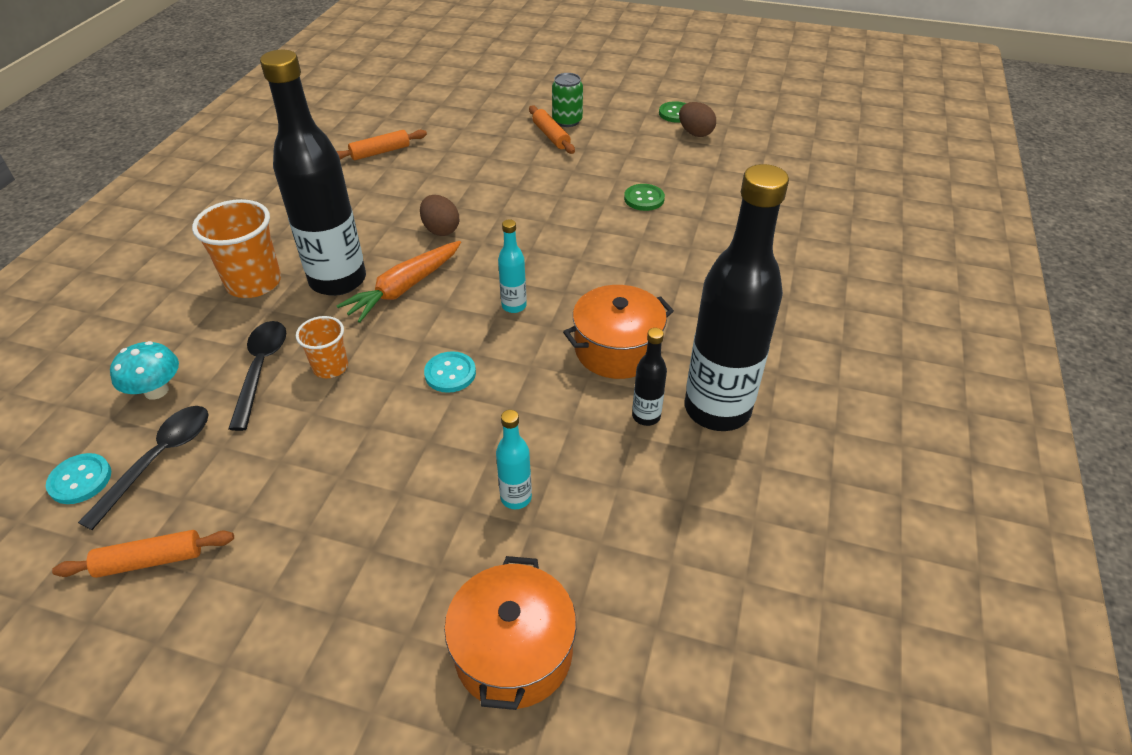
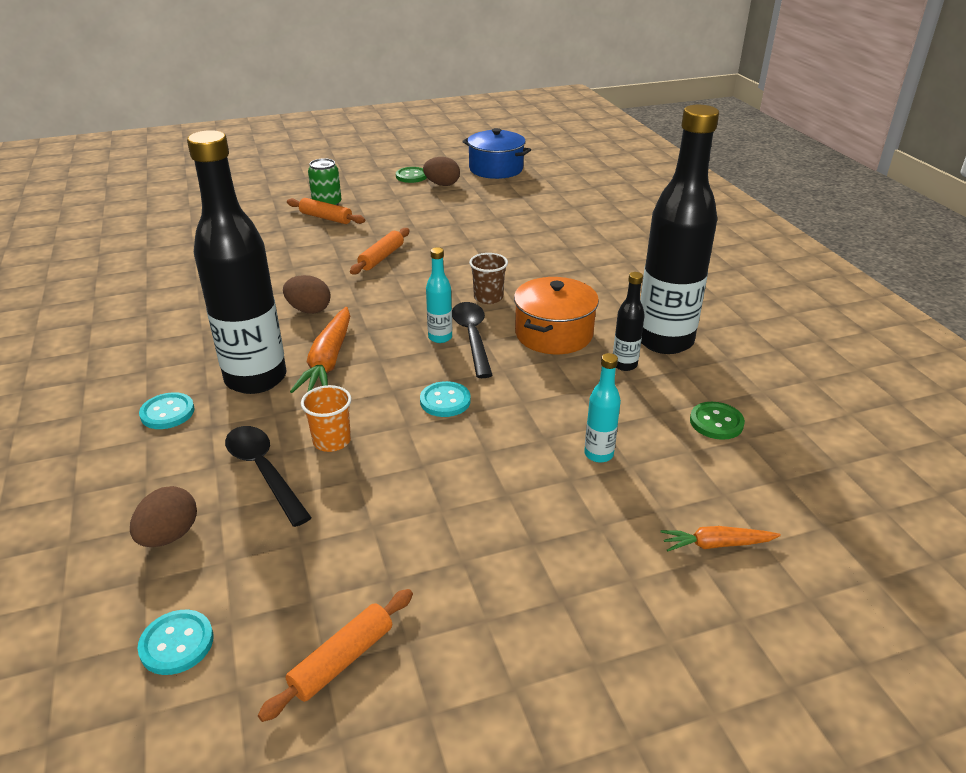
camera: 35 degrees left, 10 degrees down
(156, 391) = (169, 536): turquoise mushroom -> brown egg
(159, 460) = (246, 584): black spoon -> black spoon (472, 337)
(254, 283) = (167, 413): orange cup -> turquoise button
(380, 152) = (174, 274): orange rolling pin -> orange rolling pin (381, 257)
(513, 651) = (716, 544): orange pot -> orange carrot
(600, 282) = (488, 298): none -> brown cup
(644, 199) = (455, 236): green button -> green button (716, 422)
(770, 132) = (496, 169): none -> blue pot

